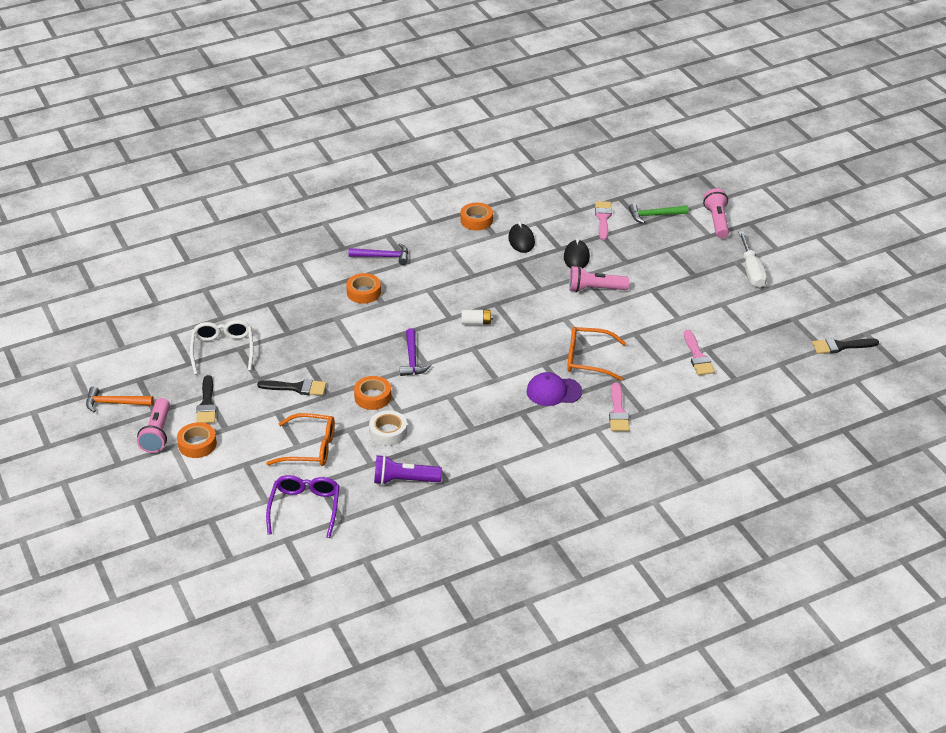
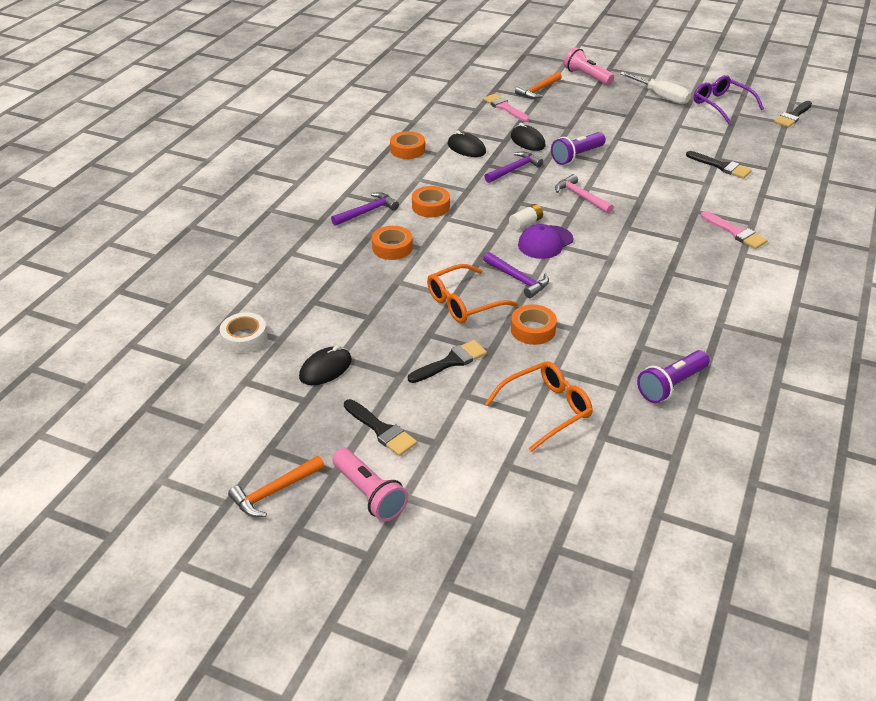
camera: 40 degrees left, 0 degrees up
(197, 444) = (429, 477): orange tape -> orange tape (430, 206)
(223, 350) = (325, 369): white glasses -> black mouse
(305, 509) = (628, 471): purple glasses -> purple glasses (721, 105)
(388, 432) = (592, 352): white tape -> white tape (244, 338)
(530, 276) = (514, 169): none -> purple hammer
(546, 323) = (581, 197): none -> pink hammer
(553, 391) = (667, 243): purple cap -> purple cap (545, 242)
(588, 359) = (653, 207): orange glasses -> orange glasses (464, 302)
(595, 289) = (576, 156): pink flashlight -> purple flashlight
(655, 215) = (538, 90): green hammer -> orange hammer
(697, 356) = (721, 166): pink brush -> black brush

